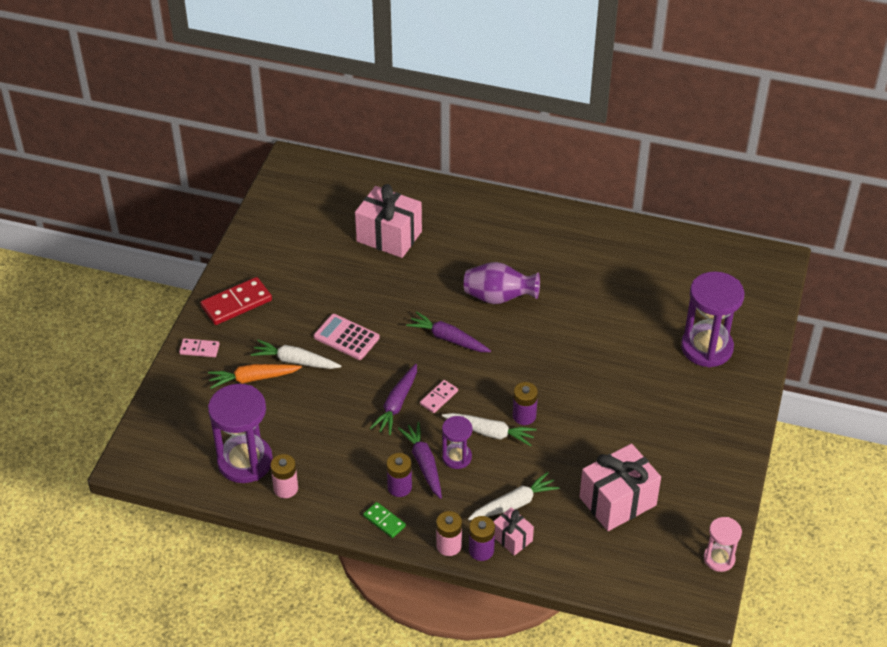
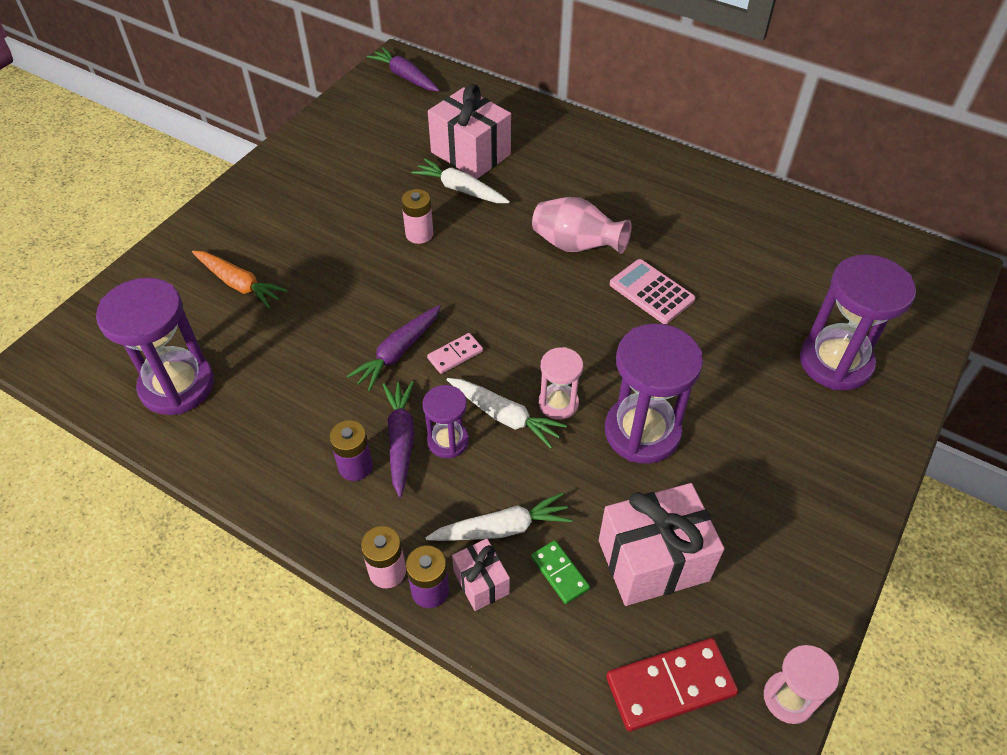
camera: 15 degrees right, 5 degrees up
(199, 349) = (196, 237): pink domino -> none
(236, 303) = (264, 194): red domino -> red domino (670, 685)
(253, 379) = (239, 284): orange carrot -> orange carrot turned 150 degrees counterclockwise
(285, 488) = (209, 434): pink battery -> pink battery (419, 234)
(295, 361) = (298, 273): white carrot -> white carrot (460, 189)
(346, 337) = (372, 257): pink calculator -> pink calculator (651, 292)
(384, 521) = (314, 511): green domino -> green domino (559, 573)
(448, 338) = (495, 283): purple carrot -> purple carrot (405, 77)
(498, 298) = (576, 246): purple vase -> pink vase
(524, 416) = (558, 403): purple battery -> pink hourglass
(587, 423) = (642, 432): none -> purple hourglass

